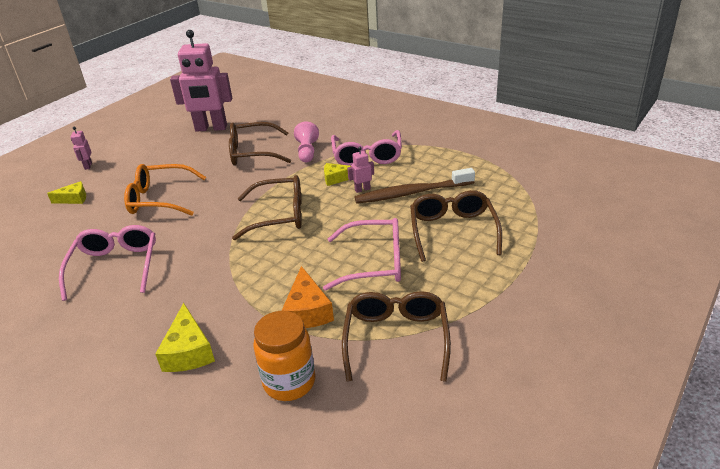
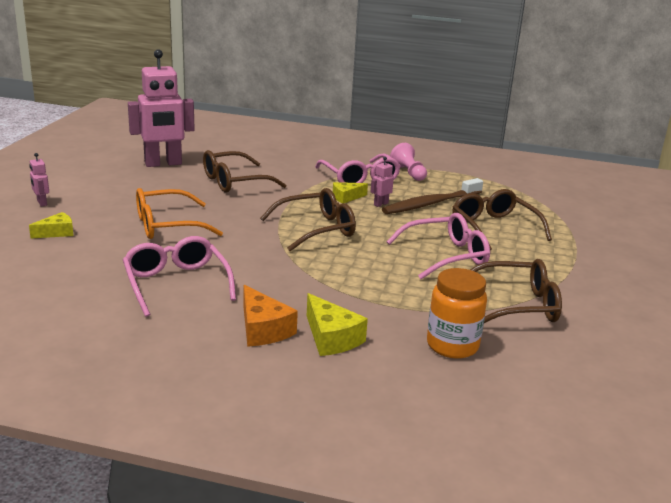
camera: 25 degrees left, 10 degrees down
(307, 151) = (294, 178): pink pawn -> pink pawn (409, 173)
(307, 311) = (418, 295): orange cheese -> orange cheese (263, 329)
(396, 339) = (517, 305): brown glasses -> brown glasses turned 105 degrees clockwise

